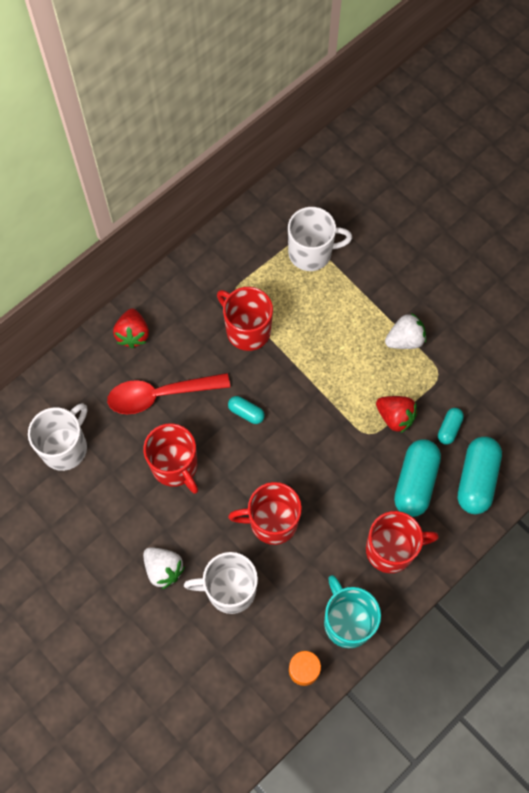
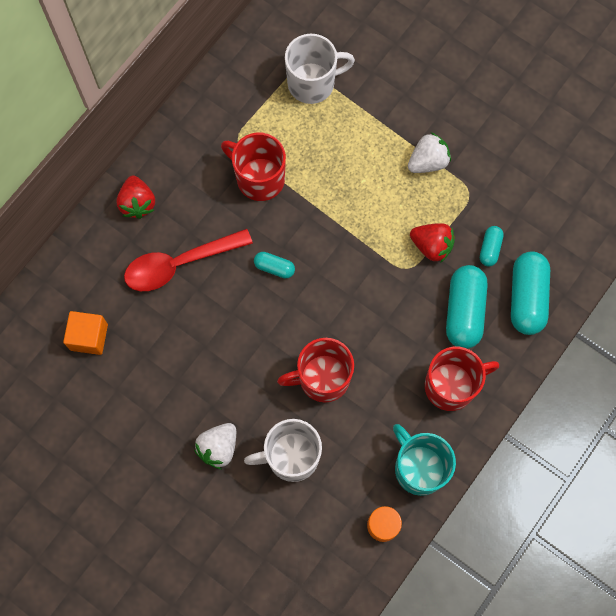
camera: 10 degrees left, 5 degrees up
(65, 447) = (89, 337): white mug -> orange cube
(163, 569) = (218, 448): white strawberry -> white strawberry turned 90 degrees clockwise
(175, 466) = (210, 337): red mug -> none

